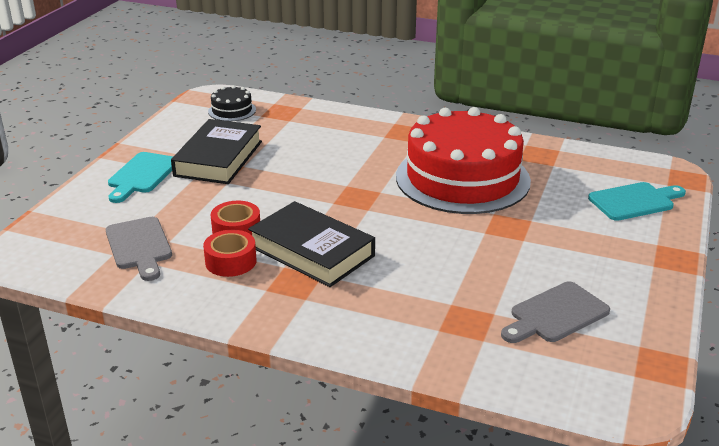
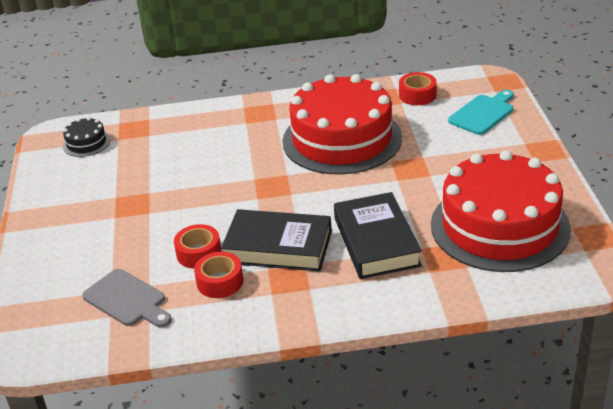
camera: 25 degrees left, 5 degrees up
(142, 175) = (63, 235): turquoise cutting board -> none
(219, 158) = (119, 193): black book -> black book (376, 242)
(555, 314) = (499, 226): grey cutting board -> red cake
(577, 163) = (417, 95): none -> red tape

